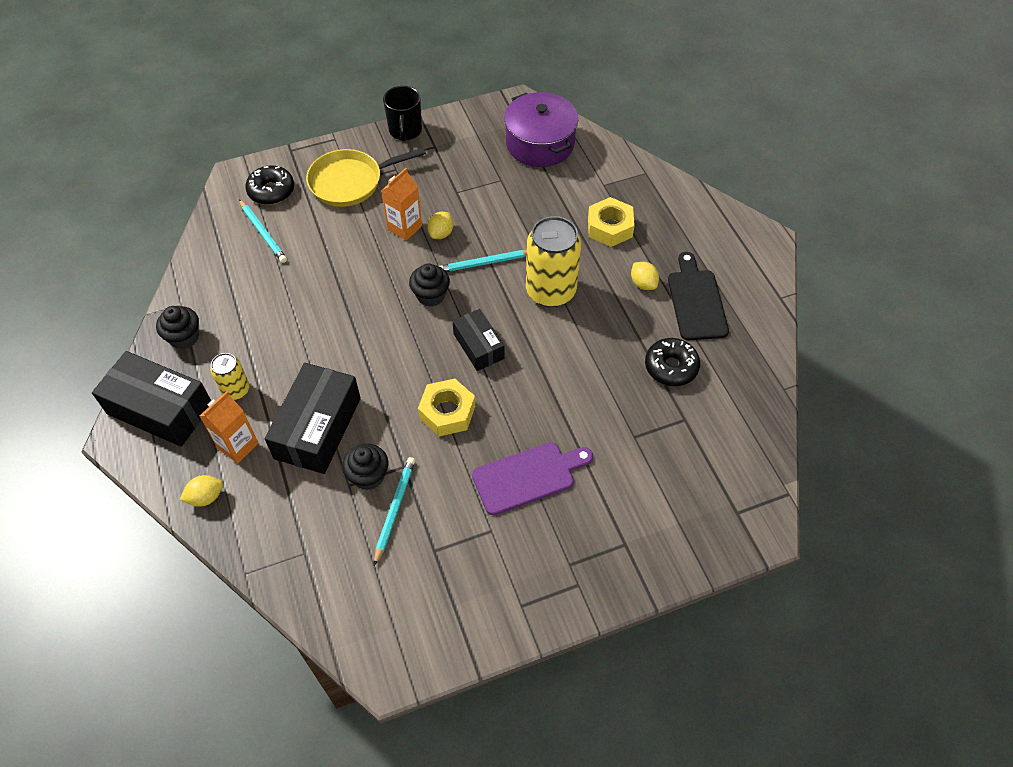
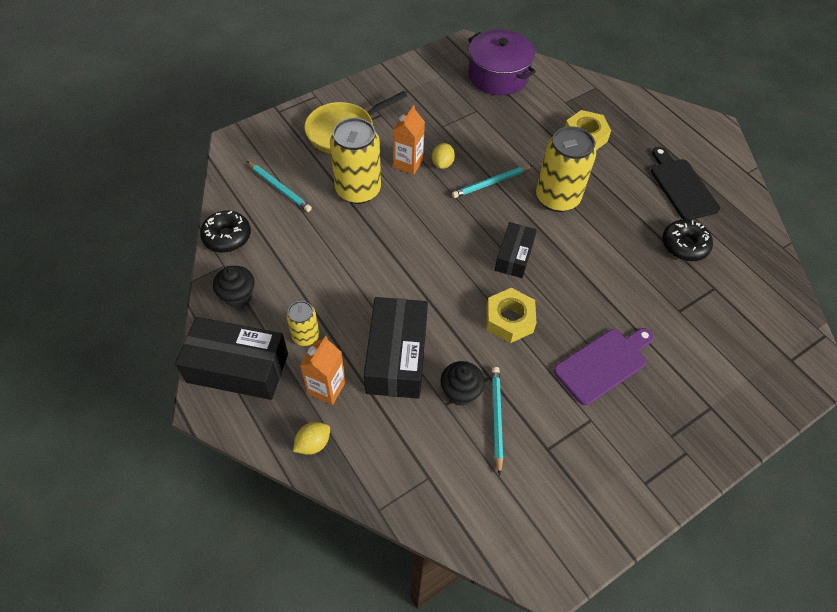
camera: 15 degrees left, 0 degrees up
(271, 191) = (274, 150): black donut -> black donut (227, 237)
(342, 248) = (358, 190): none -> yellow can
(405, 131) = (377, 81): black mug -> none
(431, 295) = (454, 219): black cupcake -> none
(478, 346) = (514, 256): black box -> black box turned 60 degrees clockwise
(643, 284) = (632, 179): yellow lemon -> none

